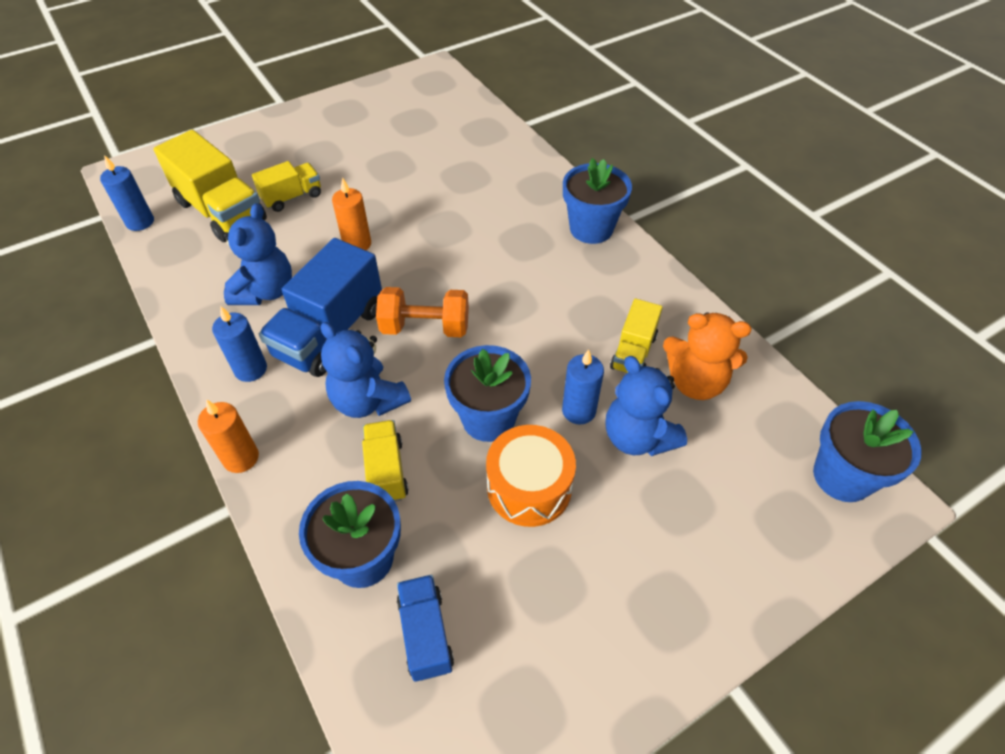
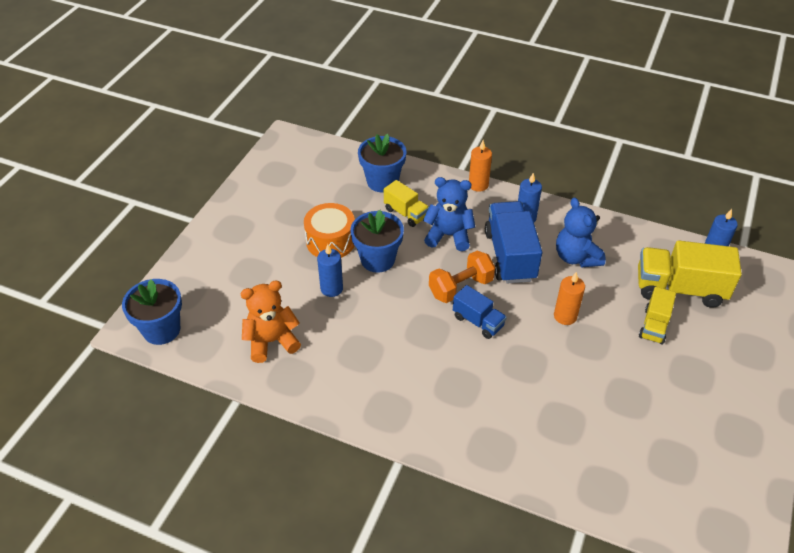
camera: 145 degrees right, 5 degrees down
(425, 634) = (333, 174): blue truck -> blue truck (478, 321)
(591, 228) = (419, 427): blue flower pot -> none
(633, 352) = (322, 340): yellow truck -> none
(637, 437) = (289, 292): blue teddy bear -> none

